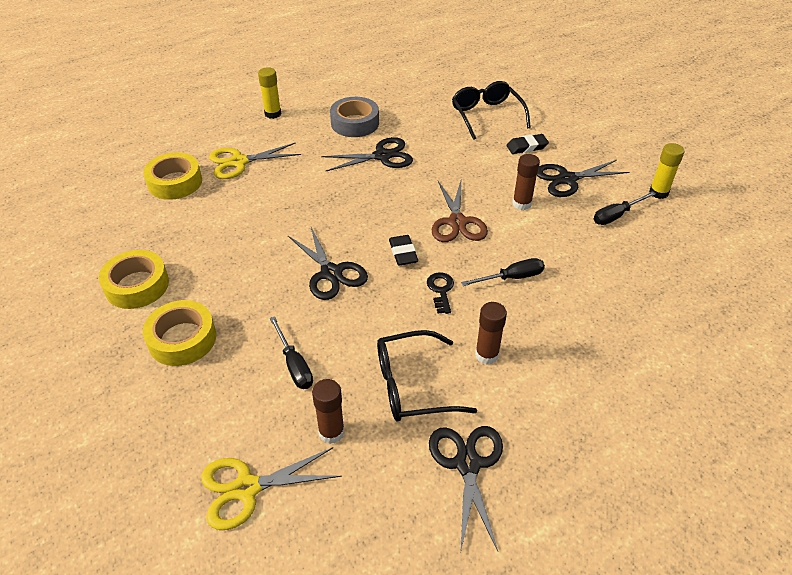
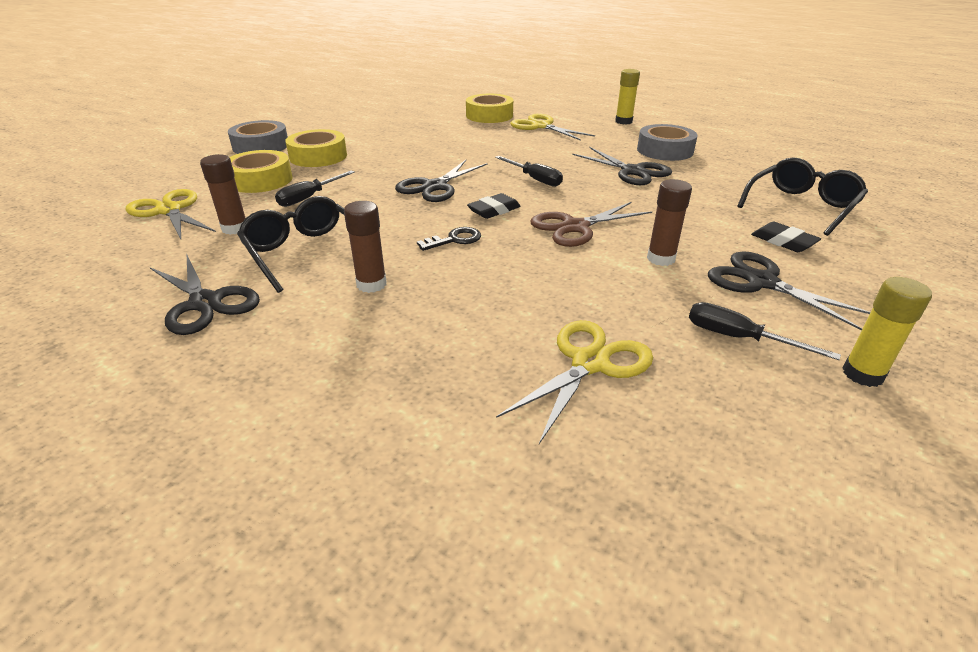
camera: 65 degrees right, 10 degrees down
(99, 386) = (261, 146): none -> grey tape
(137, 285) = (365, 132): yellow tape -> yellow tape (260, 180)
(467, 464) = (205, 303): black scissors -> black scissors turned 75 degrees clockwise
(512, 278) = (513, 277): black screwdriver -> black screwdriver (534, 179)
(619, 280) = (589, 363): none -> yellow scissors

